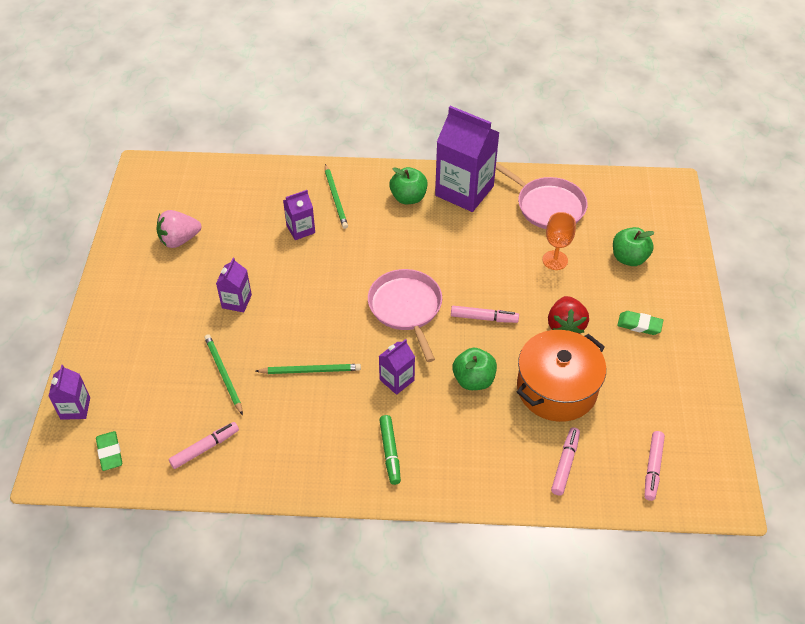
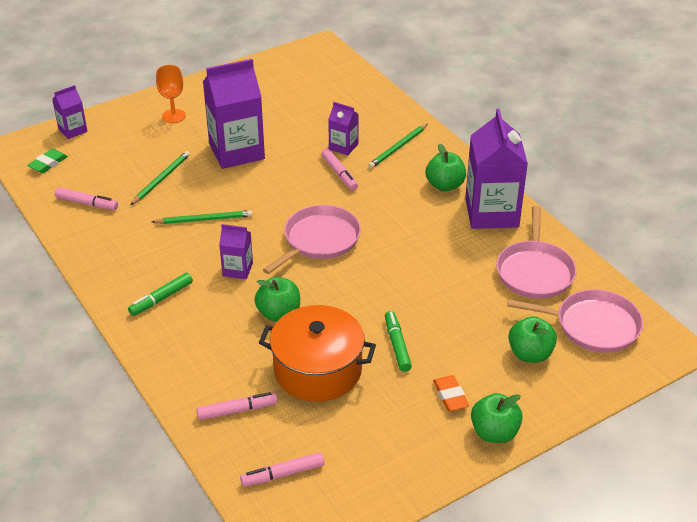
camera: 55 degrees right, 10 degrees down
(179, 240) = (268, 96): pink strawberry -> none
(236, 301) = (236, 151): purple carton -> purple carton, size x2.02
(310, 370) = (204, 219): green pencil -> green pencil turned 60 degrees counterclockwise
(484, 318) = (354, 290): pink marker -> pink marker (339, 174)
(555, 260) = (471, 305): orange goblet -> orange goblet (173, 116)
(565, 326) = (397, 345): red strawberry -> green marker
(625, 210) = (593, 325): none -> pink pan
(639, 325) = (450, 396): green eraser -> orange eraser
(691, 321) = (494, 433): none -> green apple

